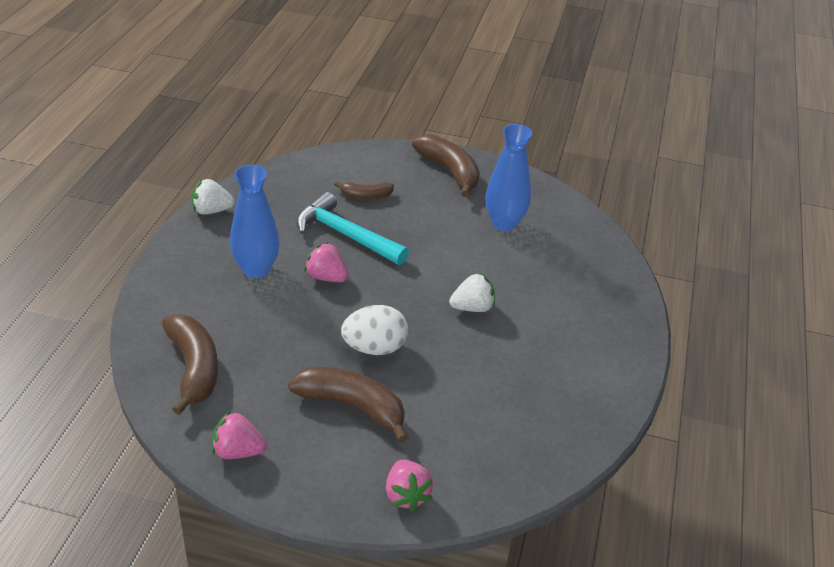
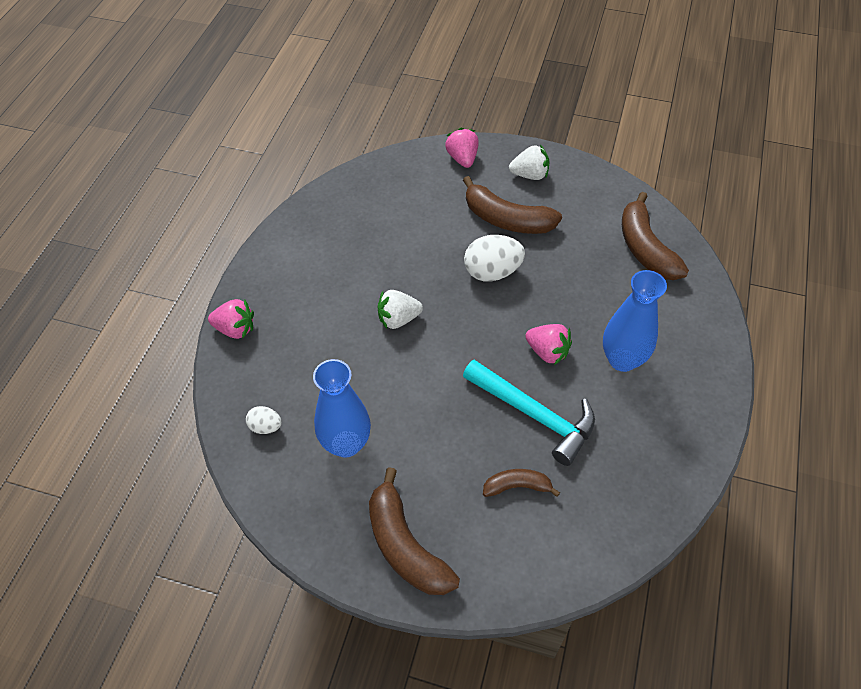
camera: 175 degrees left, 15 degrees up
(212, 211) = (700, 449): white strawberry -> white strawberry (529, 175)
(238, 451) = (588, 184): pink strawberry -> pink strawberry (235, 329)
(574, 235) = (265, 427): none -> white egg

